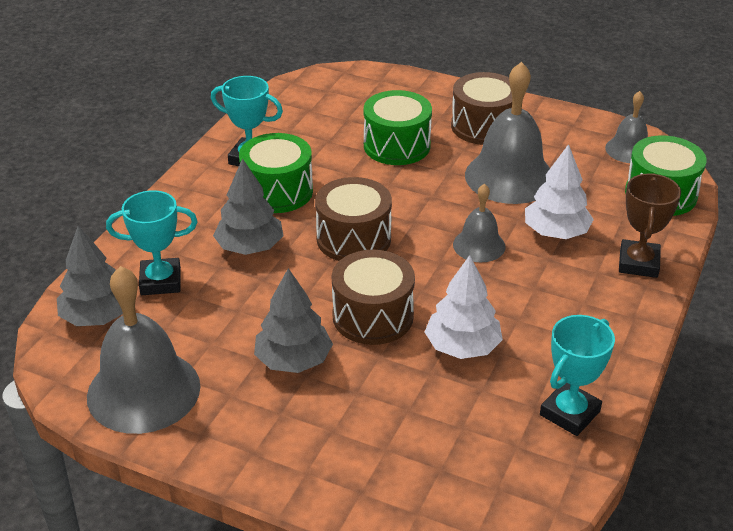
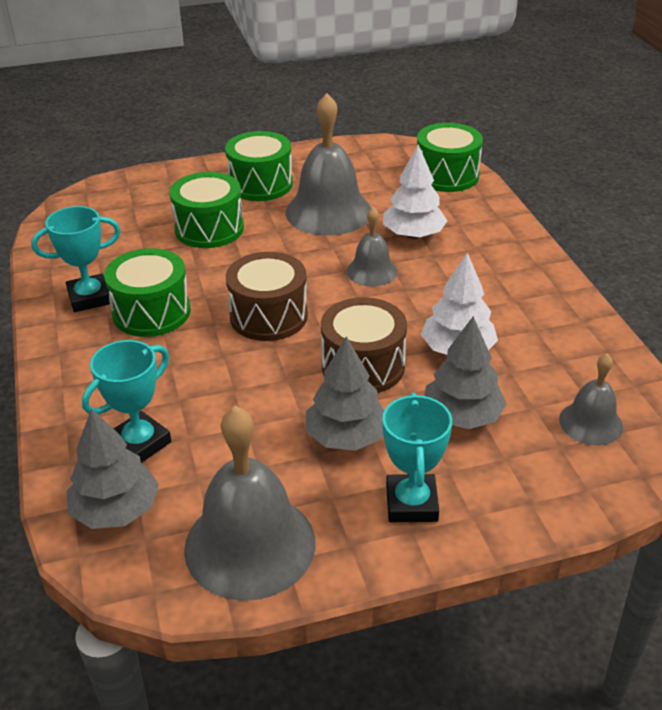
camera: 40 degrees left, 0 degrees up
(250, 247) = (187, 369): grey tree -> grey tree (462, 416)
(483, 126) = (260, 184): brown drum -> green drum
(570, 413) = (586, 352): turquoise trophy -> turquoise trophy (411, 503)
(629, 150) = (387, 155): grey bell -> grey bell (591, 423)
(638, 263) = (494, 228): brown trophy -> none

